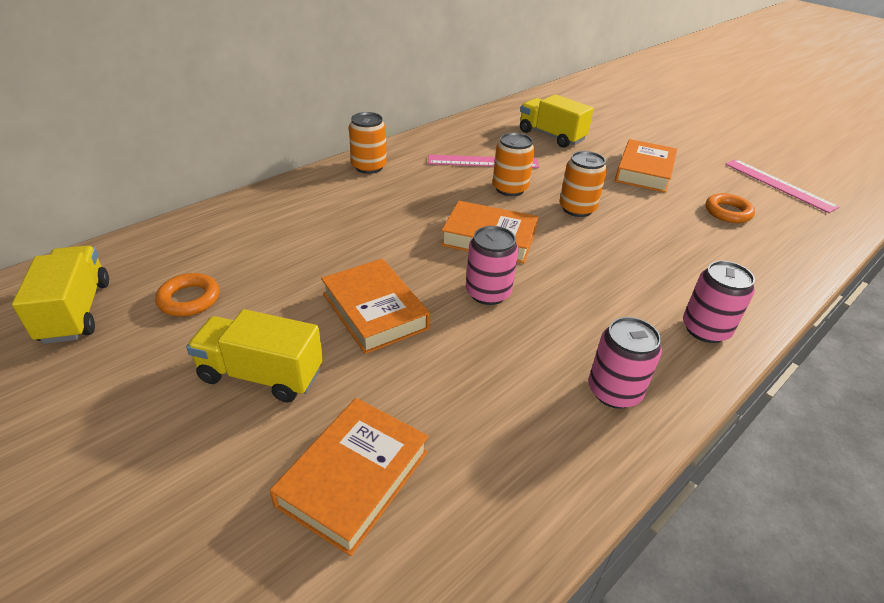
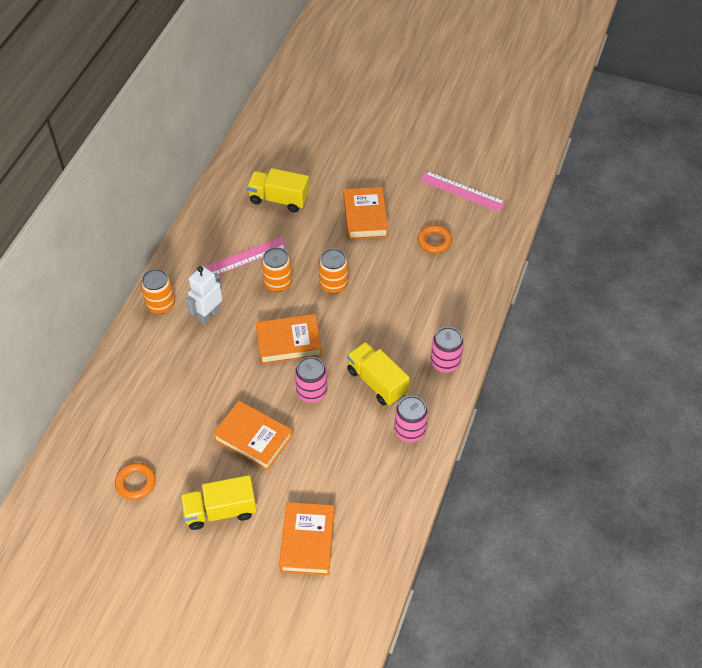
camera: 25 degrees left, 15 degrees up
(76, 311) = (75, 524): yellow truck -> yellow truck (377, 382)
(412, 188) = (208, 315): none -> white robot

